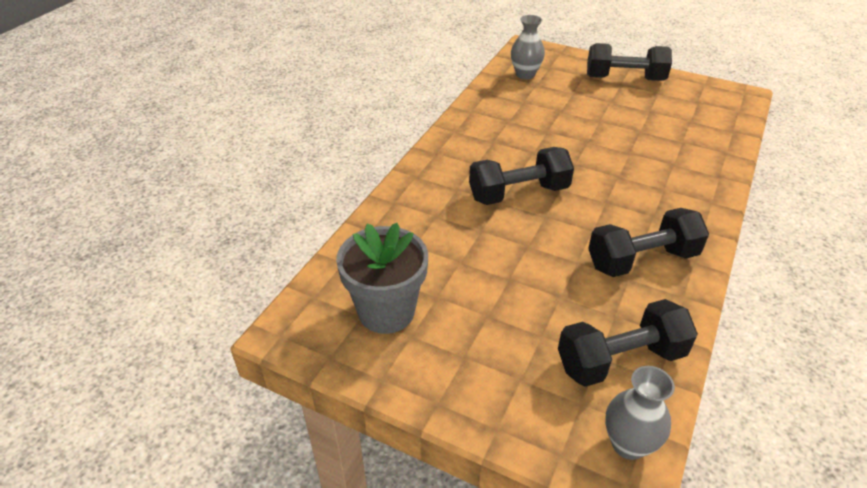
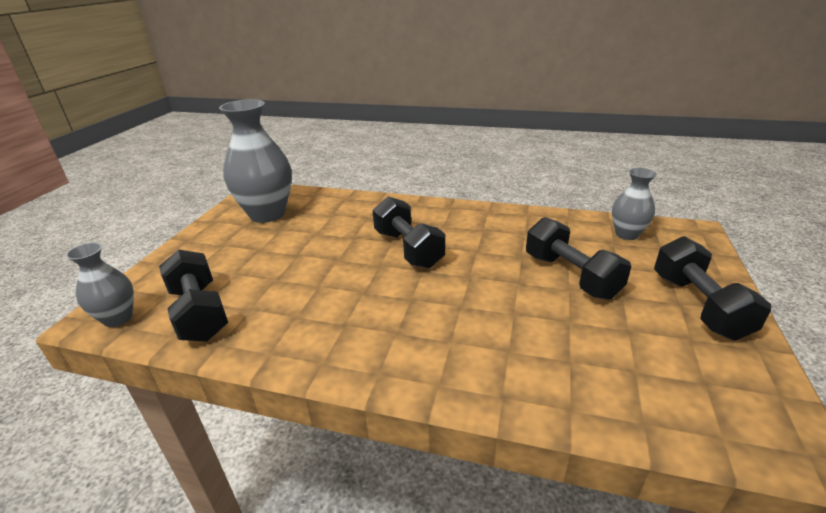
camera: 80 degrees right, 10 degrees down
(386, 311) = (267, 214): grey flower pot -> grey vase
(642, 260) = (323, 324): black dumbbell -> black dumbbell (570, 276)

